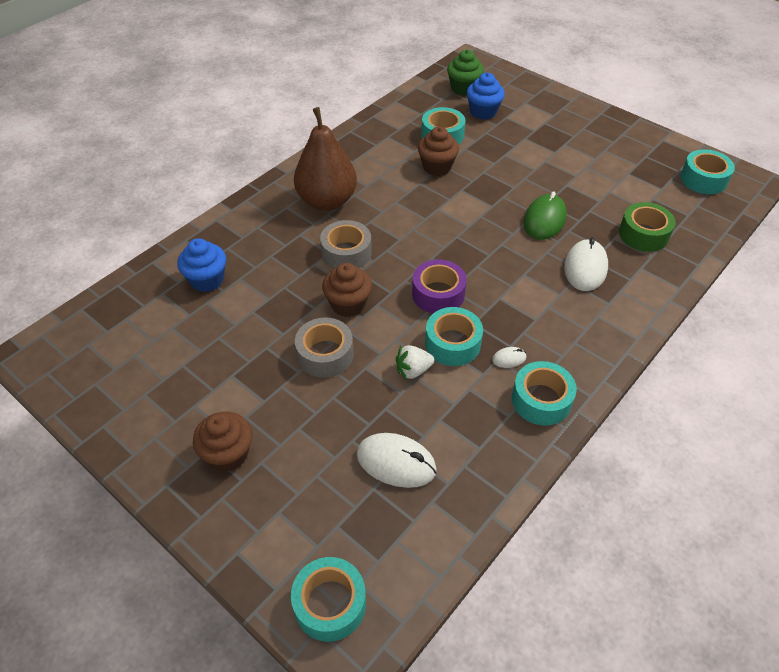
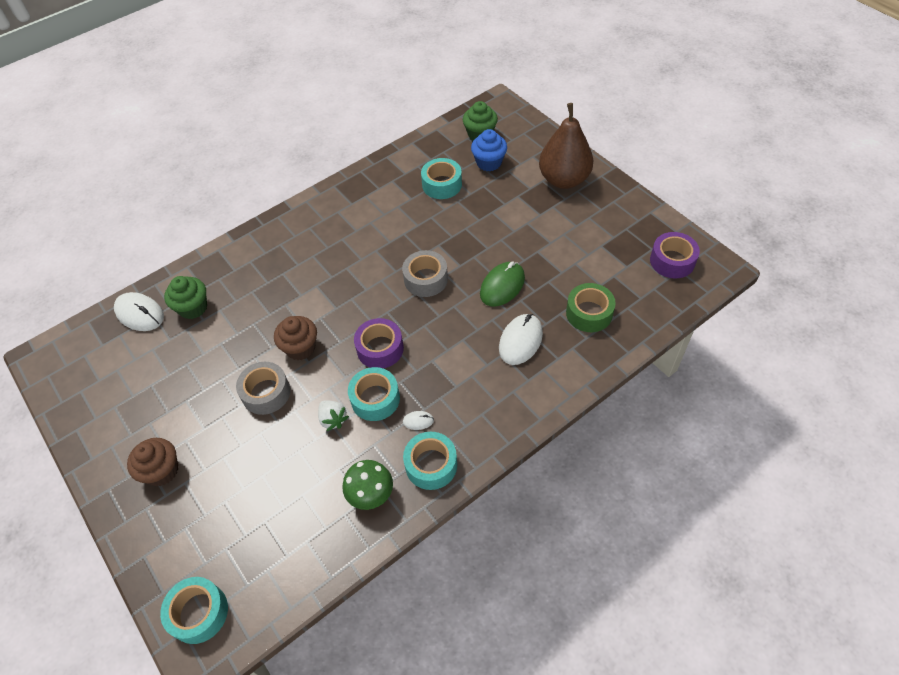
camera: 15 degrees right, 5 degrees up
(207, 280) = (193, 308): blue cupcake -> green cupcake
(327, 201) = (316, 242): brown pear -> brown pear (564, 179)
(346, 253) = (315, 297): grey tape -> grey tape (426, 279)
(396, 462) = (290, 501): white mouse -> white mouse (140, 314)
(413, 370) = (333, 419): white strawberry -> white strawberry turned 120 degrees counterclockwise
(437, 167) = (425, 218): brown cupcake -> none
(486, 440) = (371, 495): none -> green mushroom
(703, 179) = (672, 261): turquoise tape -> purple tape

